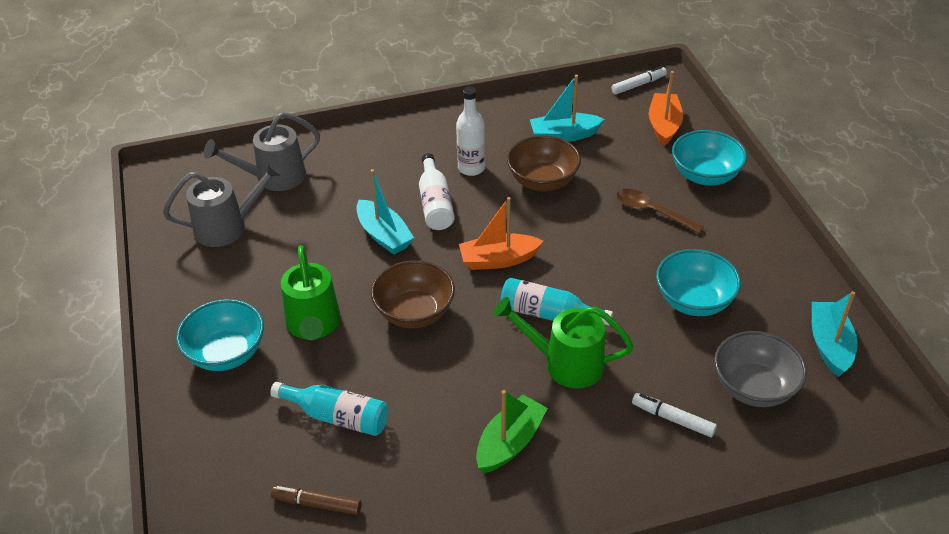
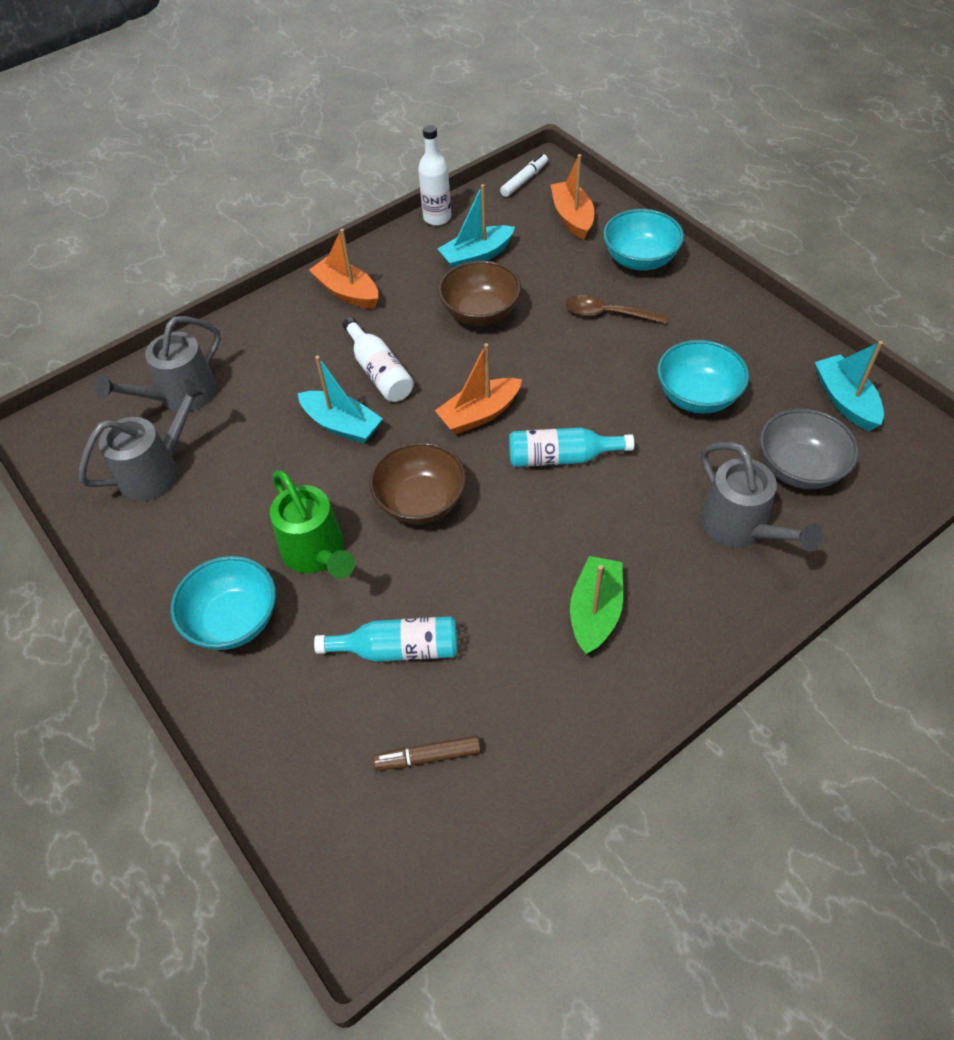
camera: 20 degrees left, 10 degrees up
(442, 135) = (347, 292): none -> orange boat
(471, 168) = (398, 320): white bottle -> white bottle (437, 218)
(564, 363) = (605, 505): green watering can -> none
(673, 419) = (741, 528): white marker -> grey watering can

